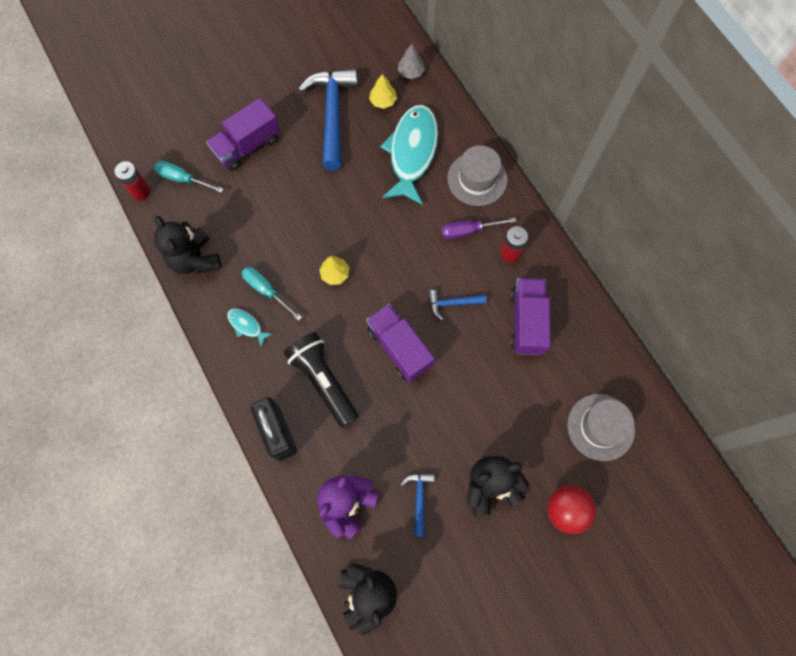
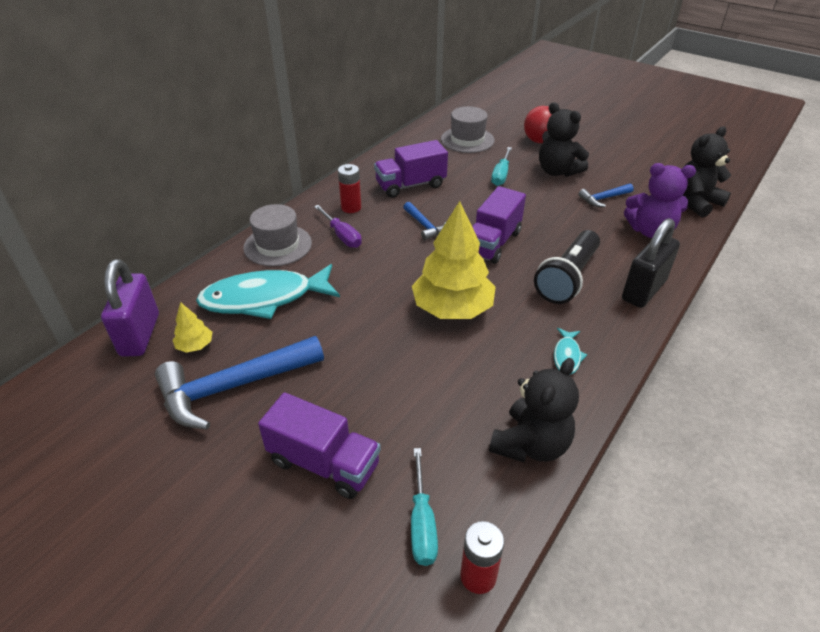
camera: 115 degrees left, 30 degrees down
(266, 290) = (514, 356): turquoise screwdriver -> turquoise screwdriver (501, 175)
(335, 274) = (452, 308): yellow tree -> yellow tree, size x2.28
(411, 72) = (140, 335): grey tree -> purple padlock

